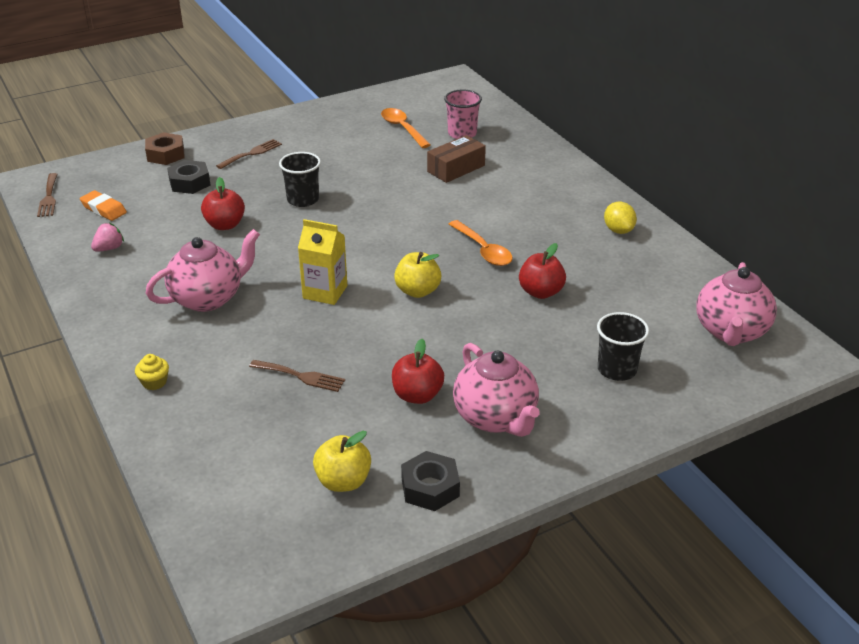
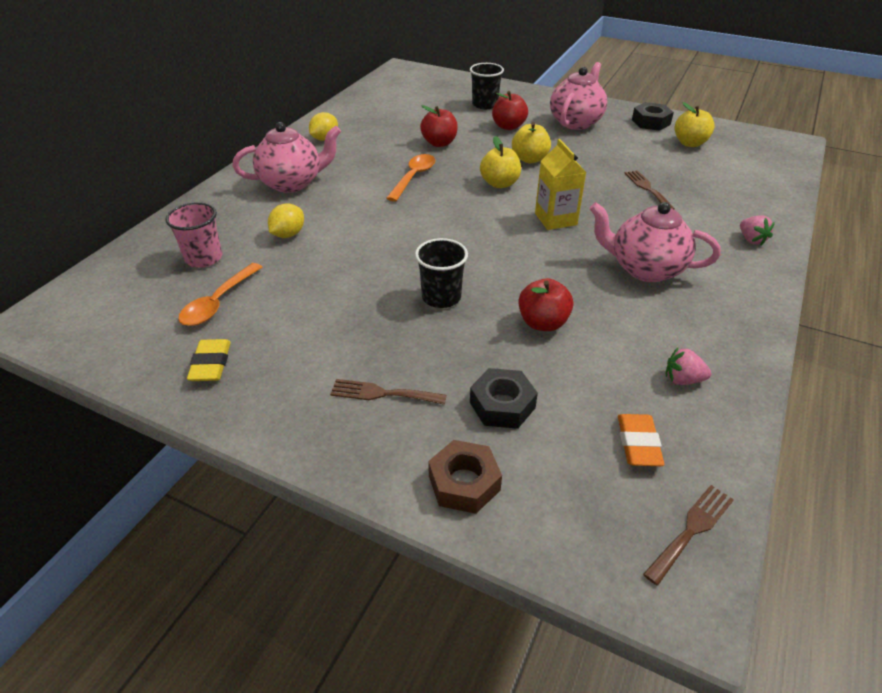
camera: 125 degrees left, 5 degrees up
(154, 382) = (751, 240): yellow cupcake -> pink strawberry
(346, 116) = (211, 364): none -> yellow eraser
(417, 395) = (597, 147): red apple -> red apple (508, 126)
(444, 333) = (529, 159): none -> yellow apple
(456, 168) = (288, 234): brown box -> yellow lemon
(731, 332) = (406, 87): pink teapot -> pink teapot (292, 183)

